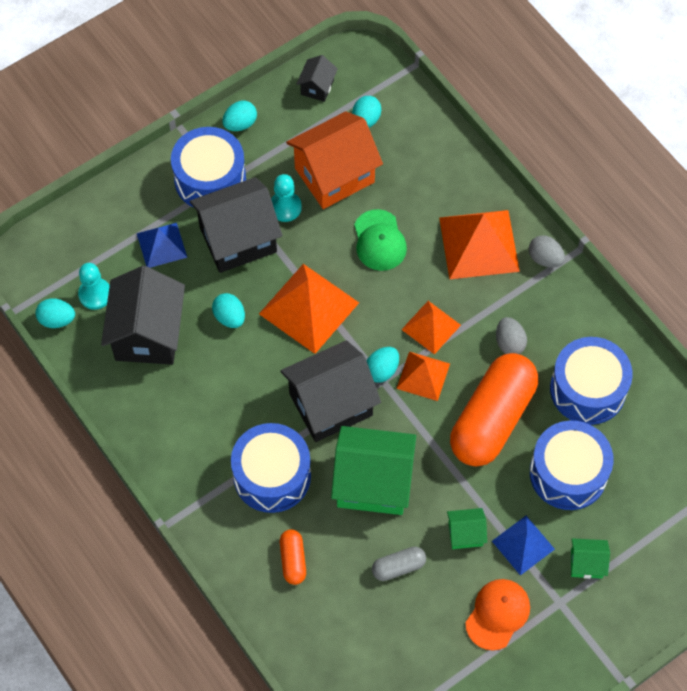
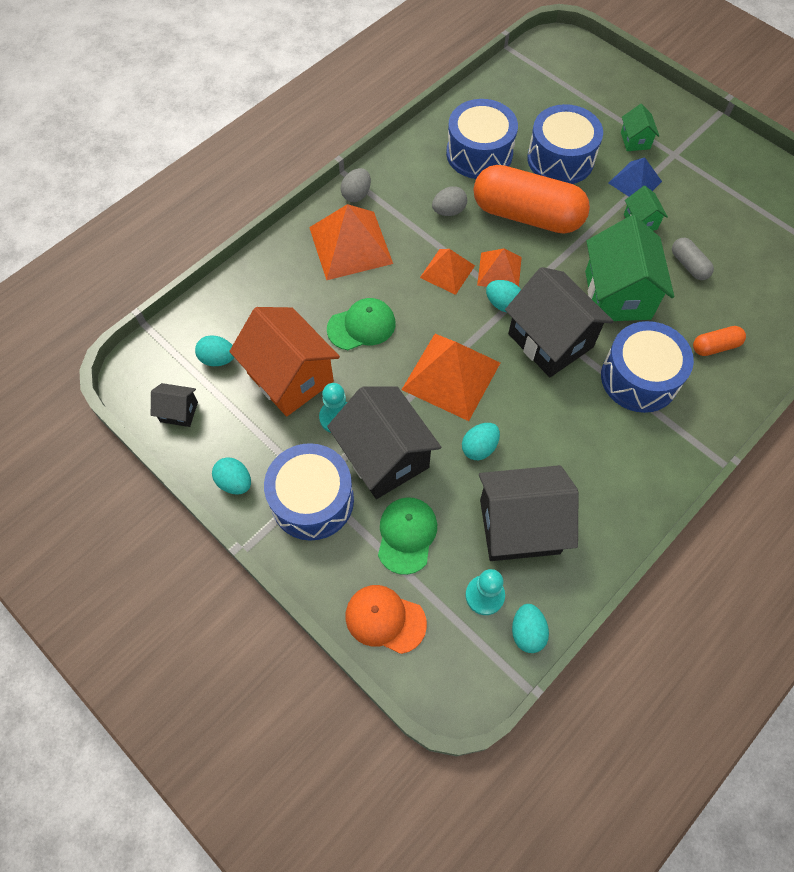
camera: 100 degrees left, 0 degrees up
(161, 245) = (406, 535): blue pyramid -> green cap
(497, 614) = (701, 192): orange cap -> orange cap (385, 619)

